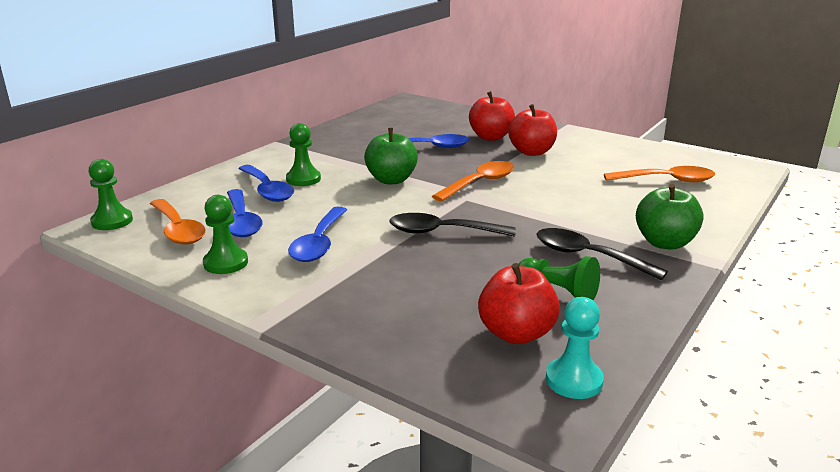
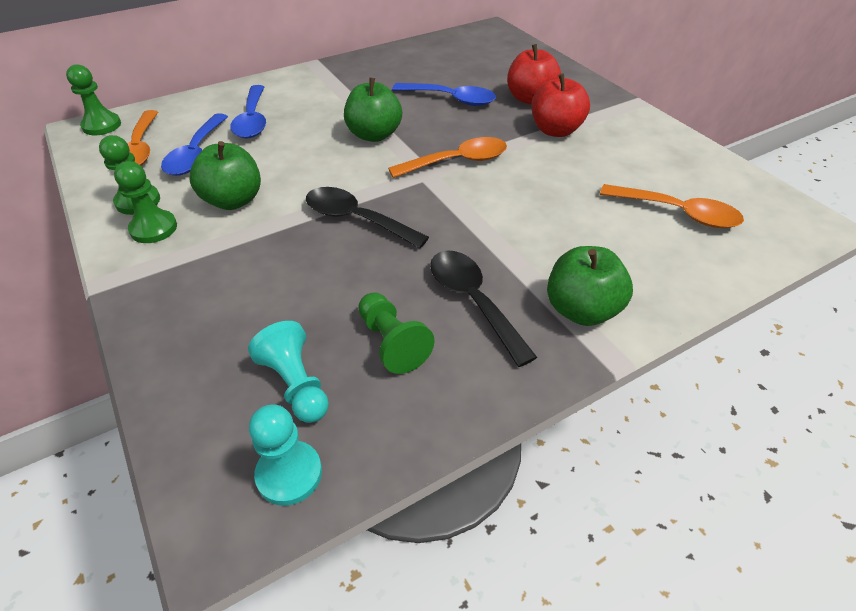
camera: 25 degrees right, 20 degrees up
(303, 179) = (296, 114): green pawn -> green pawn (154, 228)
(319, 243) = (233, 200): blue spoon -> green apple
(516, 333) = (296, 384): red apple -> turquoise pawn

